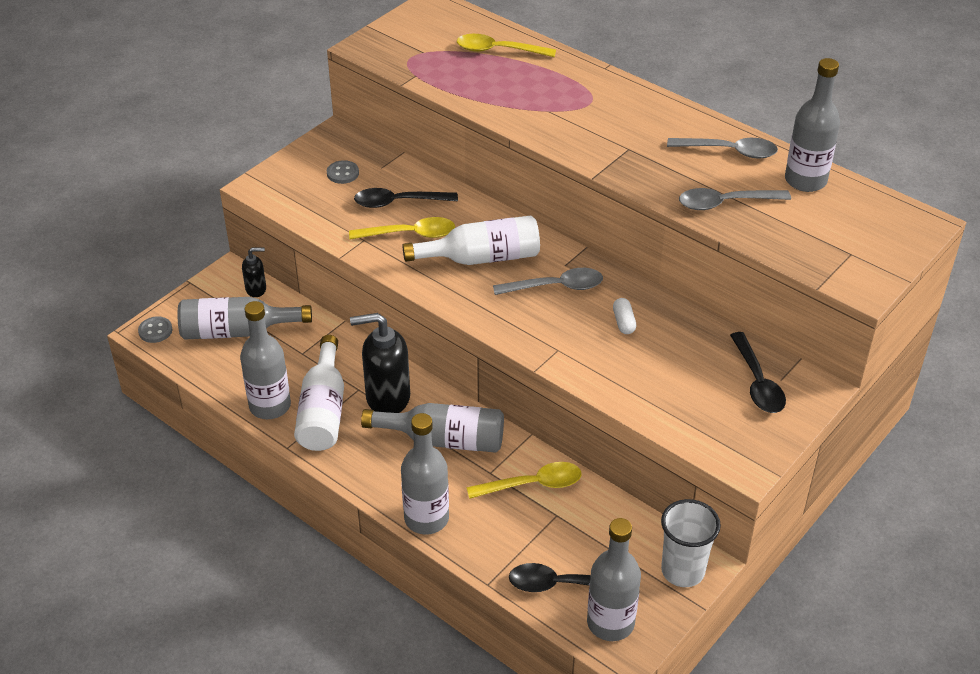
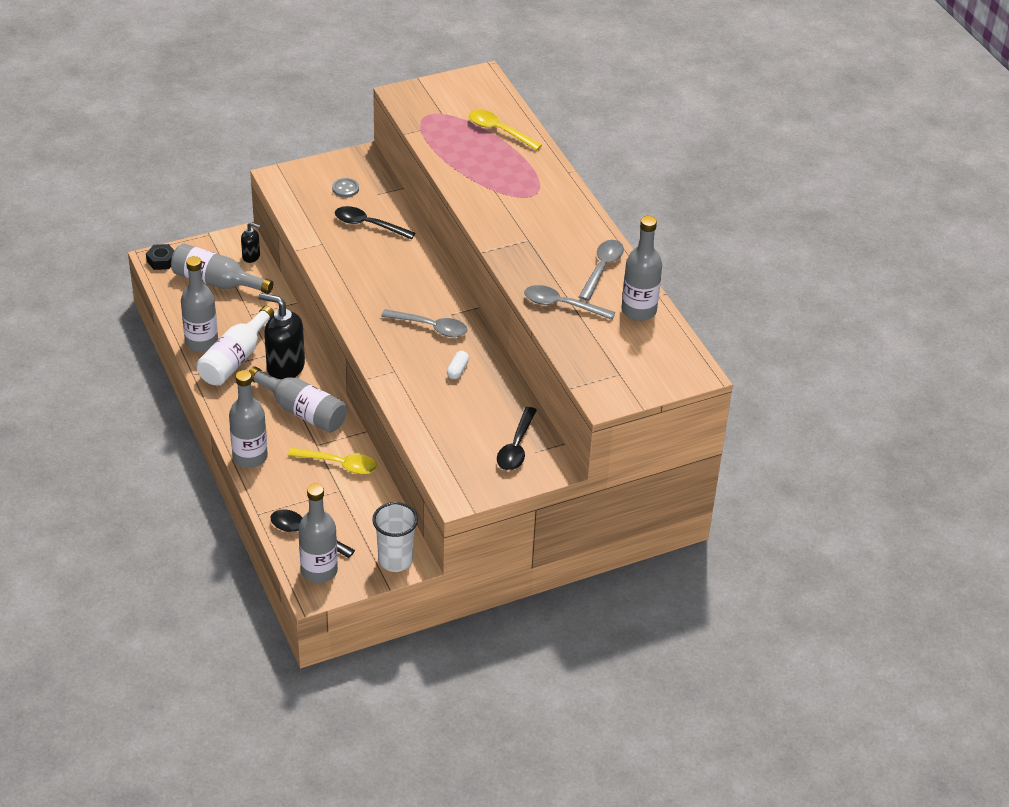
camera: 25 degrees right, 0 degrees up
(155, 331) = (161, 261): grey button -> black nut
(410, 234) = (357, 251): yellow spoon -> none
(481, 258) = (395, 287): white bottle -> none
(729, 151) = (602, 269): grey spoon -> grey spoon turned 105 degrees counterclockwise

